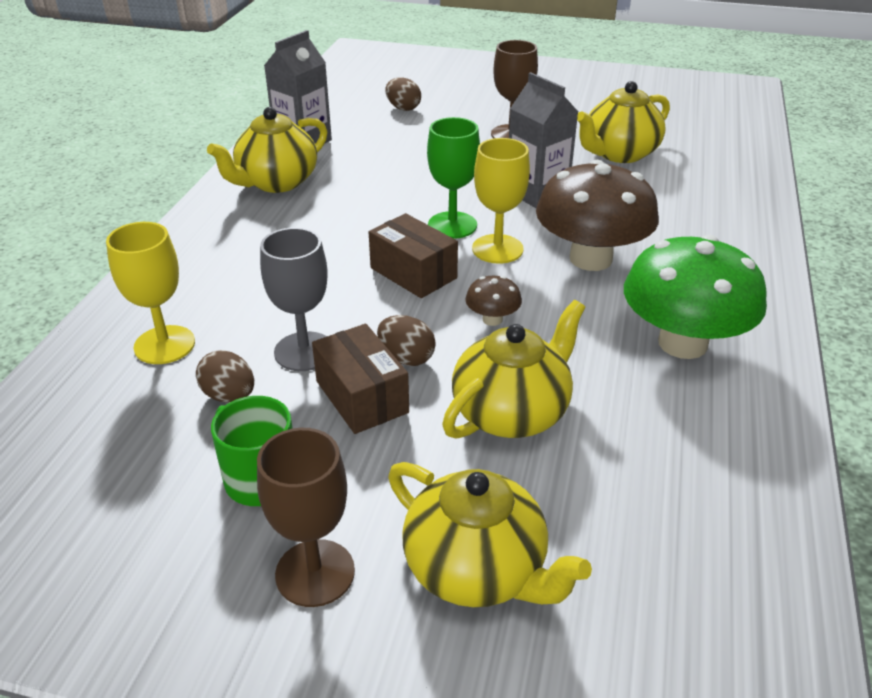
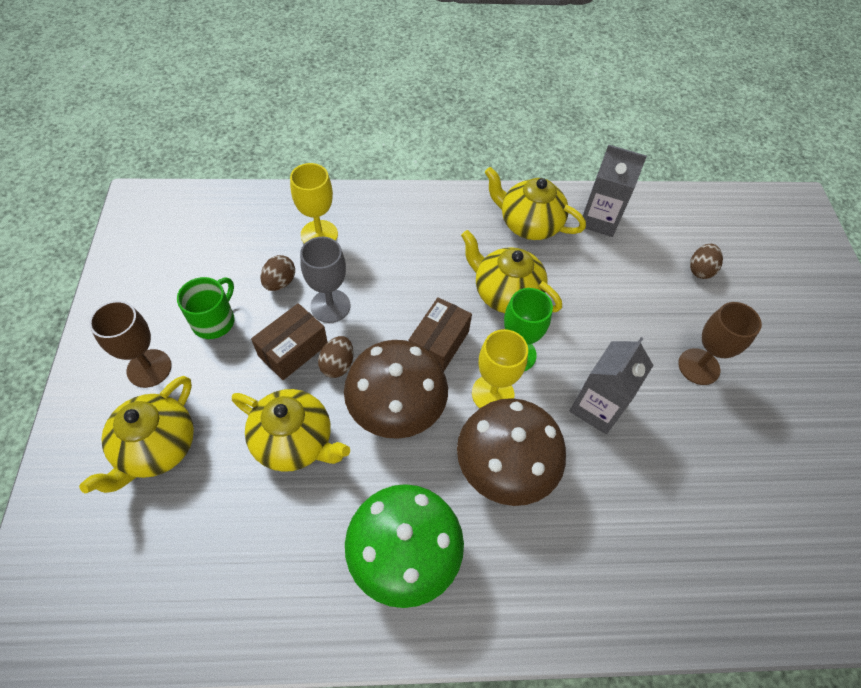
camera: 70 degrees right, 20 degrees up
(492, 319) = (396, 409): brown mushroom -> brown mushroom, size x2.32
(619, 154) = (711, 470): yellow teapot -> yellow teapot (505, 293)

